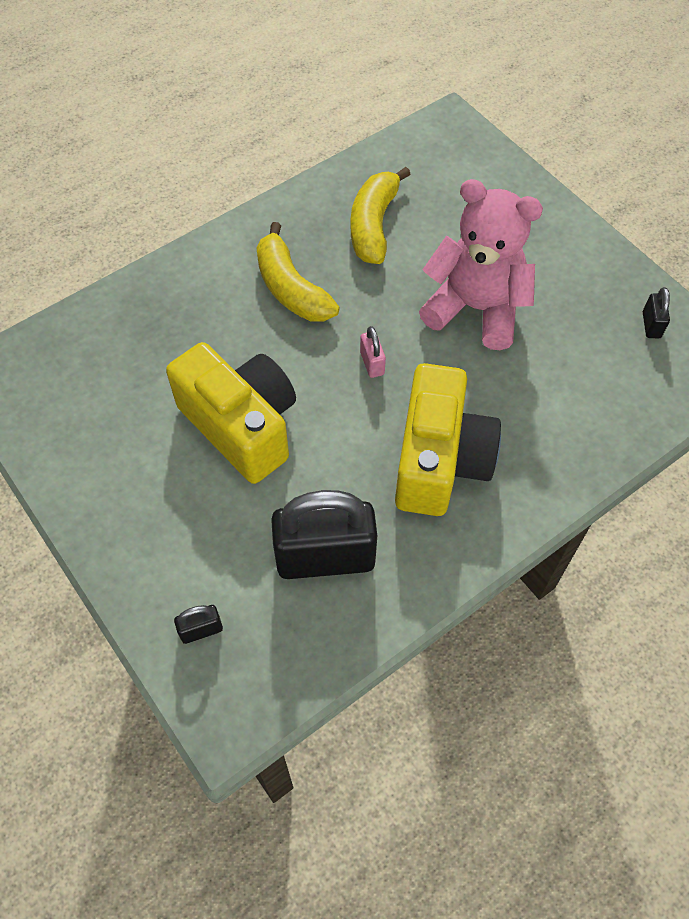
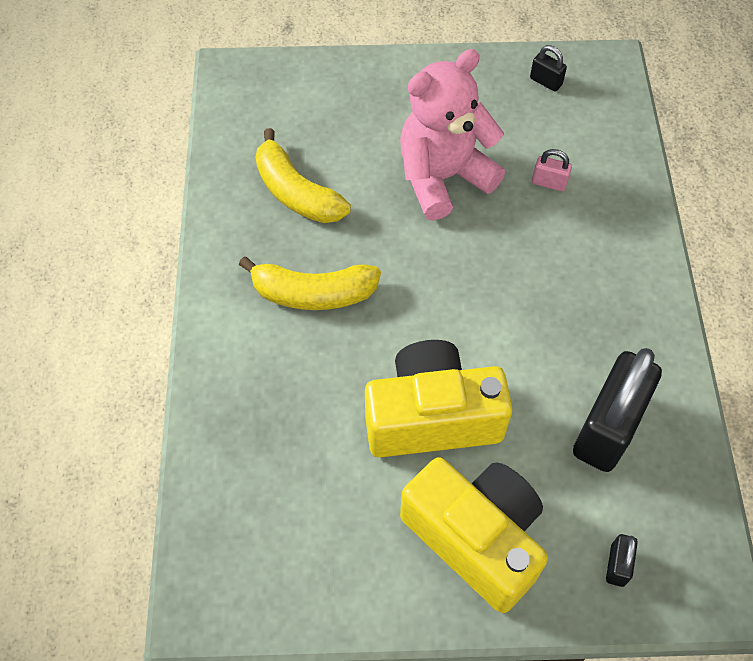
camera: 55 degrees left, 0 degrees up
(372, 363) = (441, 281): pink padlock -> pink padlock (549, 183)
(439, 460) = (570, 292): yellow camera -> yellow camera (475, 538)

